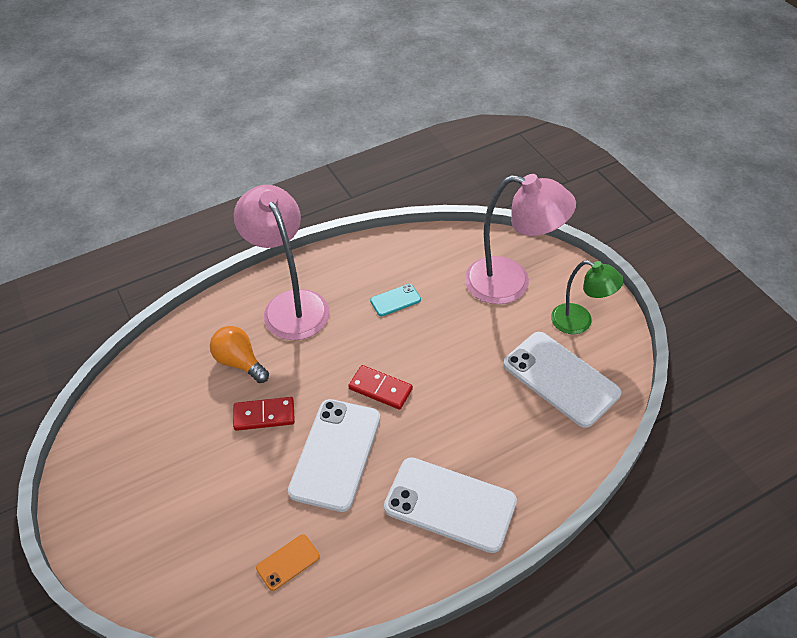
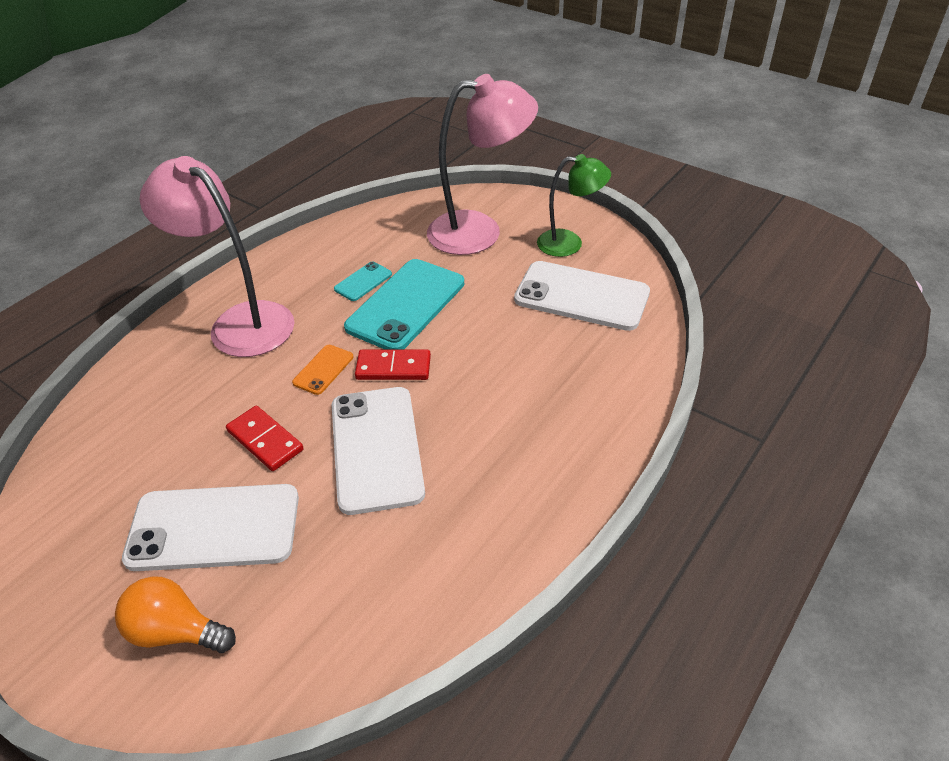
camera: 25 degrees left, 5 degrees down
(239, 362) = (204, 397): orange light bulb -> orange light bulb (176, 631)
(264, 415) = (265, 440): red domino -> red domino turned 75 degrees clockwise
(288, 562) = (380, 584): orange phone -> orange phone (323, 370)
(417, 335) = (406, 305): none -> turquoise phone
(450, 504) = (537, 450): white phone -> white phone (214, 528)

